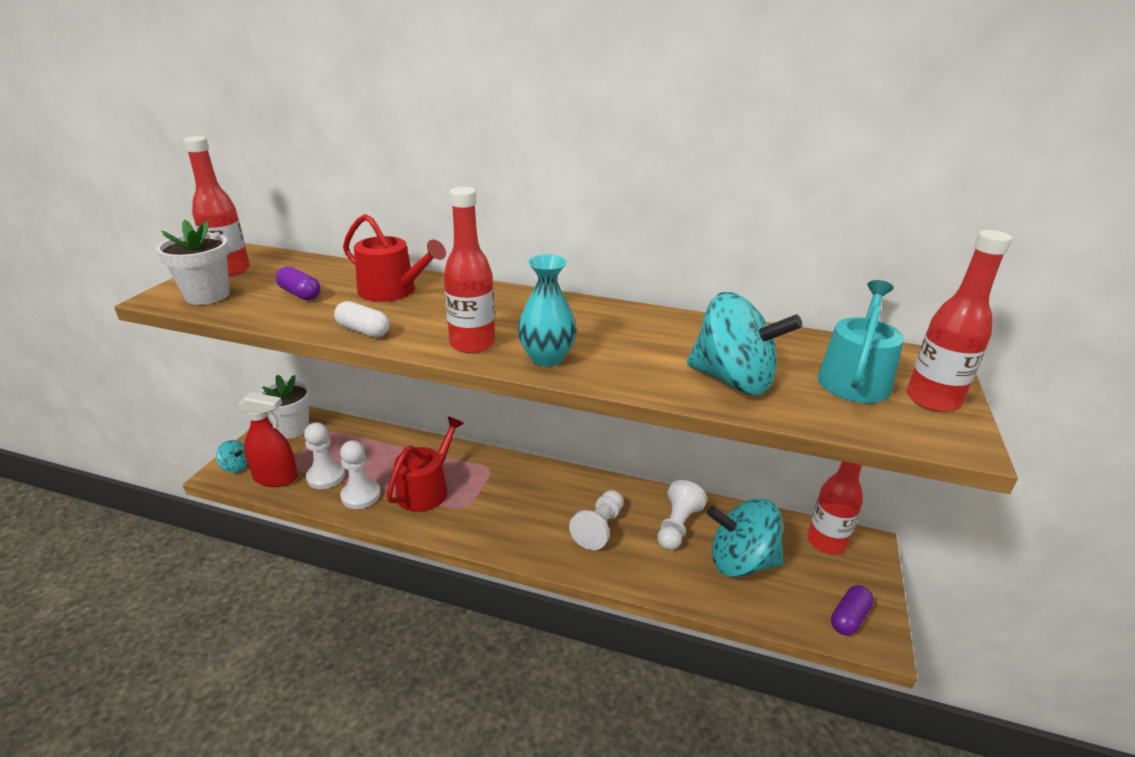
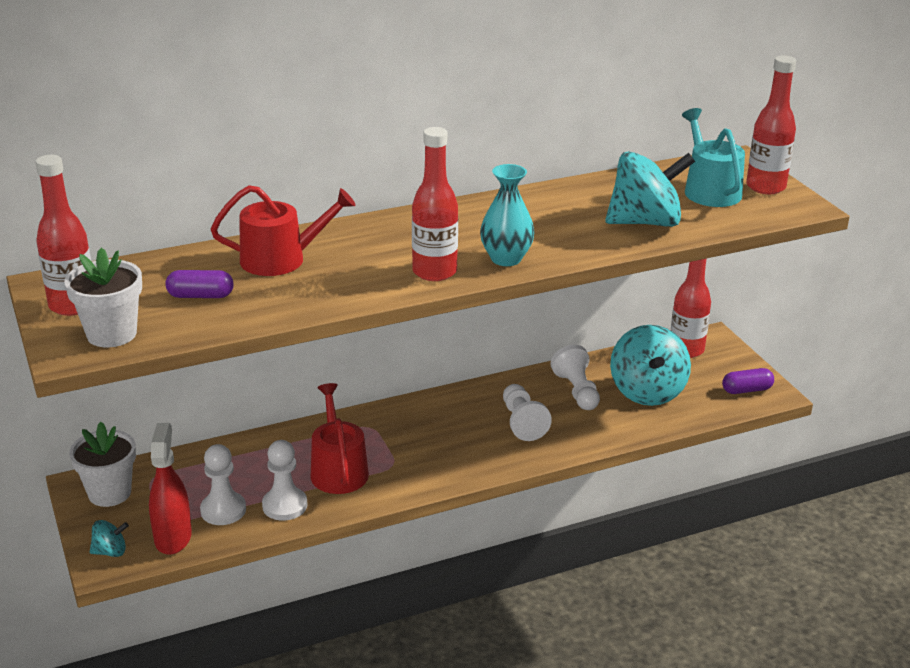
camera: 40 degrees left, 0 degrees up
(276, 478) = (173, 537): red spray bottle -> red spray bottle turned 60 degrees counterclockwise
(363, 331) = (329, 299): white capsule -> none
(741, 562) = (647, 391): turquoise spinning top -> turquoise spinning top turned 60 degrees counterclockwise
(849, 618) = (746, 390): purple capsule -> purple capsule turned 75 degrees clockwise

